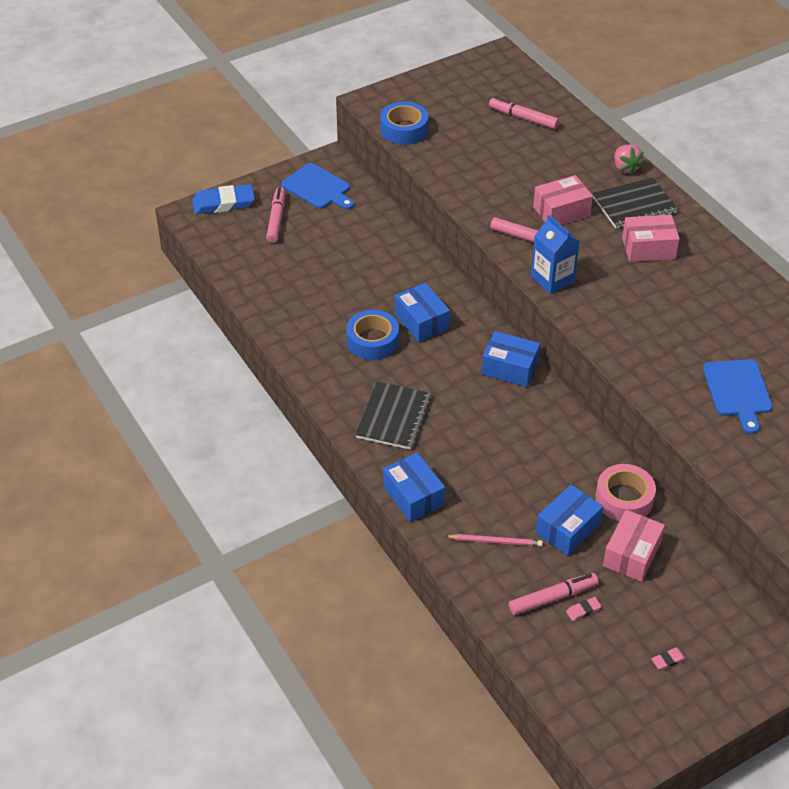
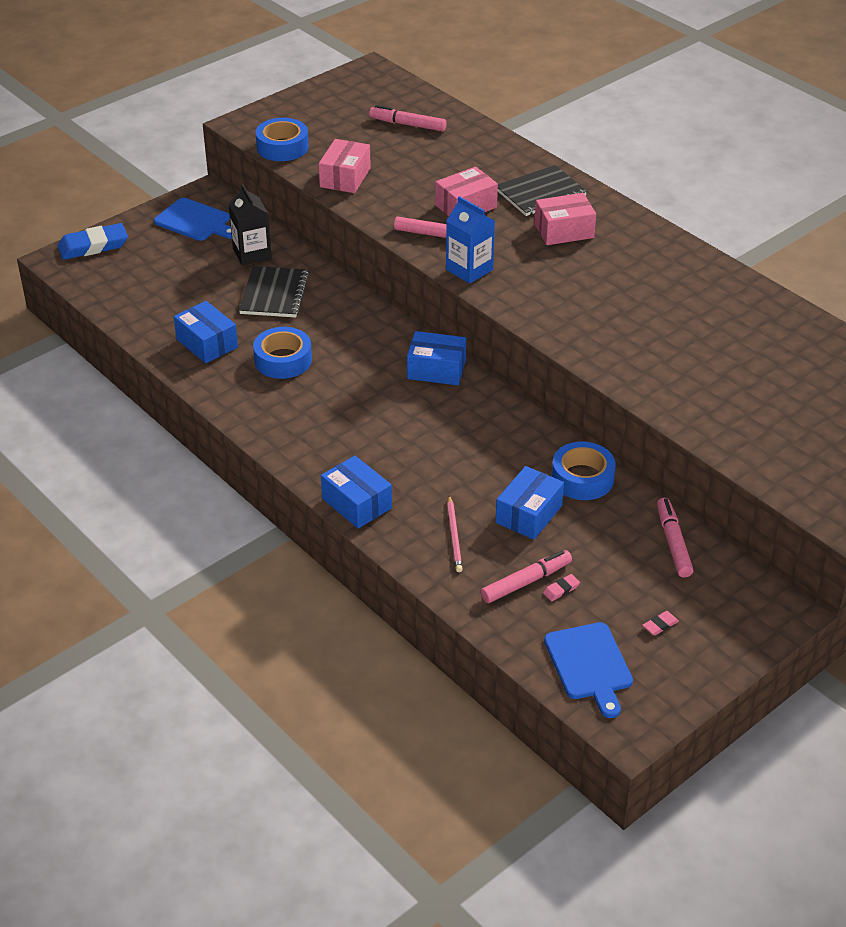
camera: 10 degrees left, 5 degrees down
(276, 219) = (155, 255): pink marker -> pink marker (673, 542)
(363, 227) = (252, 254): none -> black carton
(393, 417) = (320, 430): black notebook -> black notebook (274, 294)
(421, 321) = (333, 336): blue box -> blue box (207, 343)
(495, 541) = (454, 536): pink pencil -> pink pencil turned 90 degrees clockwise
(624, 499) = (582, 478): pink tape -> blue tape
(625, 168) = (524, 160): pink strawberry -> none
(631, 554) = (601, 530): pink box -> pink box (345, 177)
(737, 391) = (684, 351): blue cutting board -> blue cutting board (589, 665)

